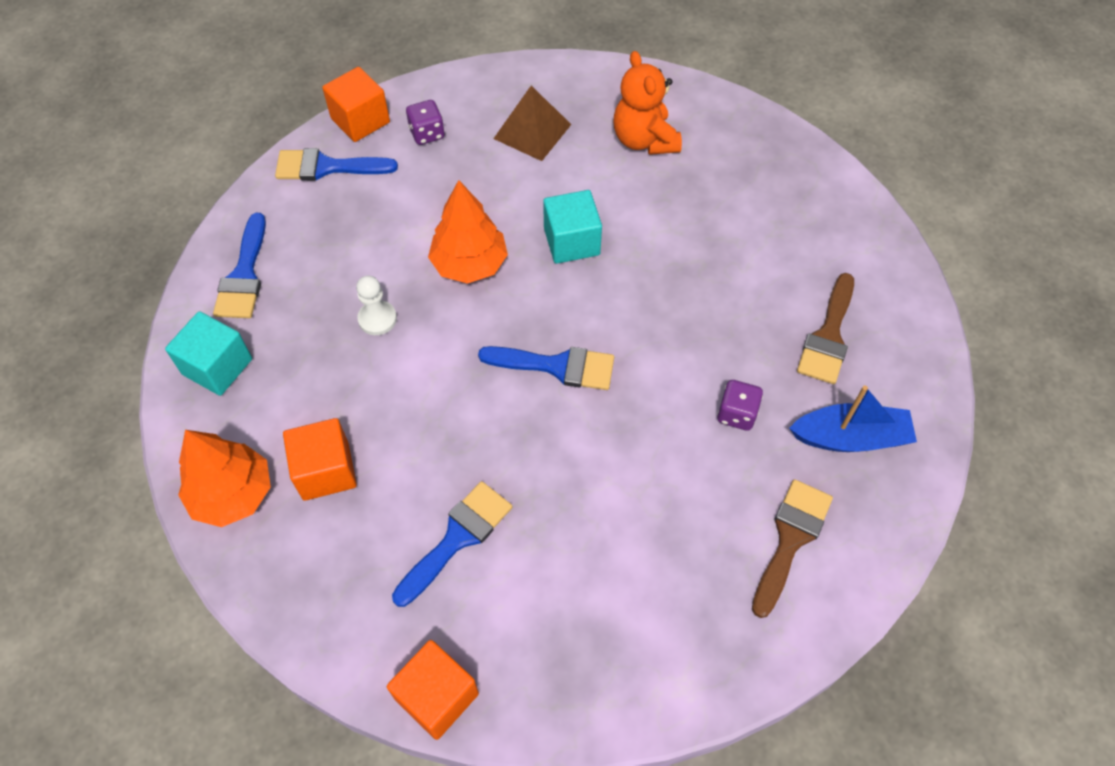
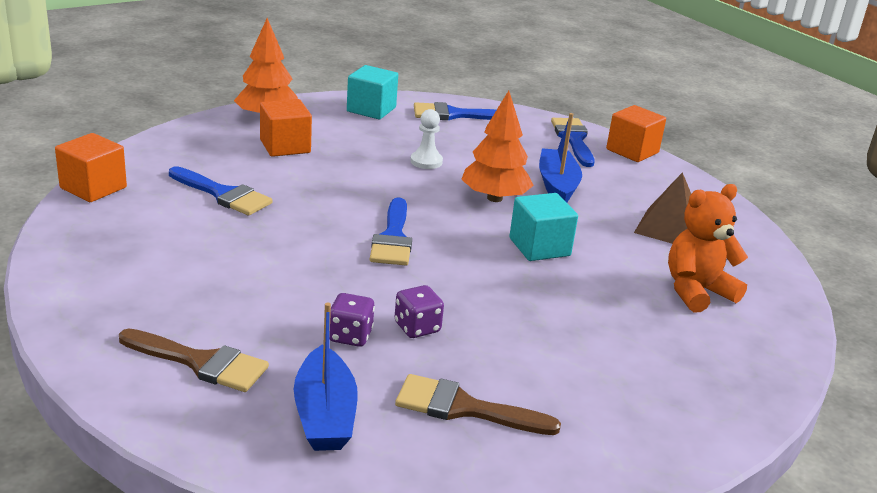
camera: 80 degrees right, 30 degrees down
(427, 133) = (634, 178): purple dice -> purple dice (417, 327)
(441, 203) = (557, 185): none -> blue boat

